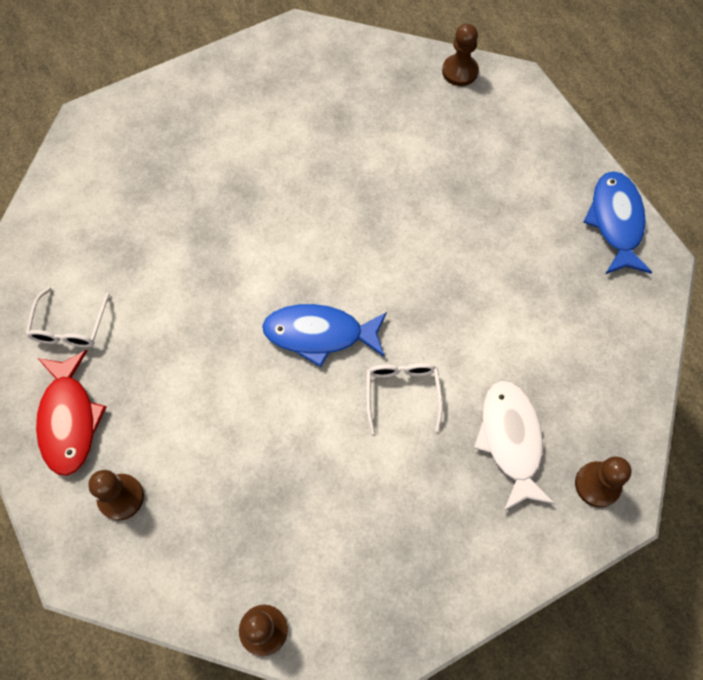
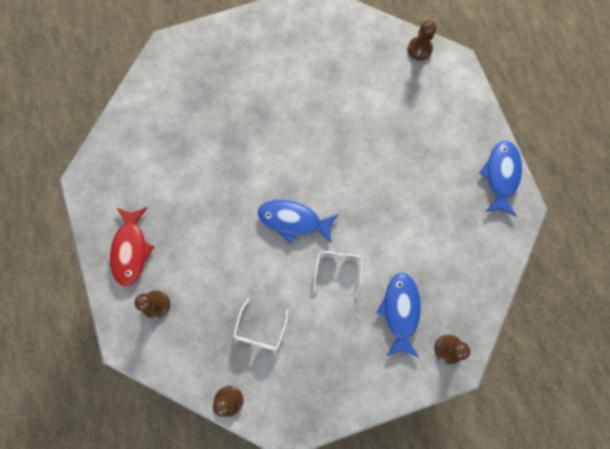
camera: 10 degrees right, 10 degrees up
(69, 327) = (138, 189): white glasses -> white glasses (260, 330)
(510, 440) = (400, 311): white fish -> blue fish

